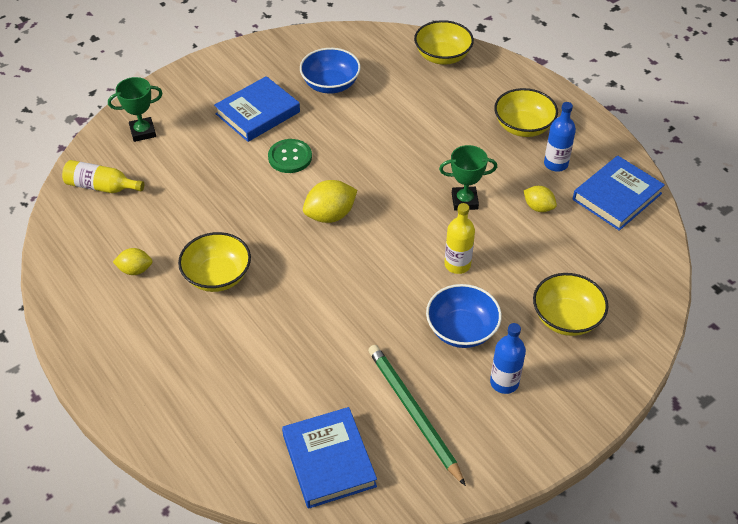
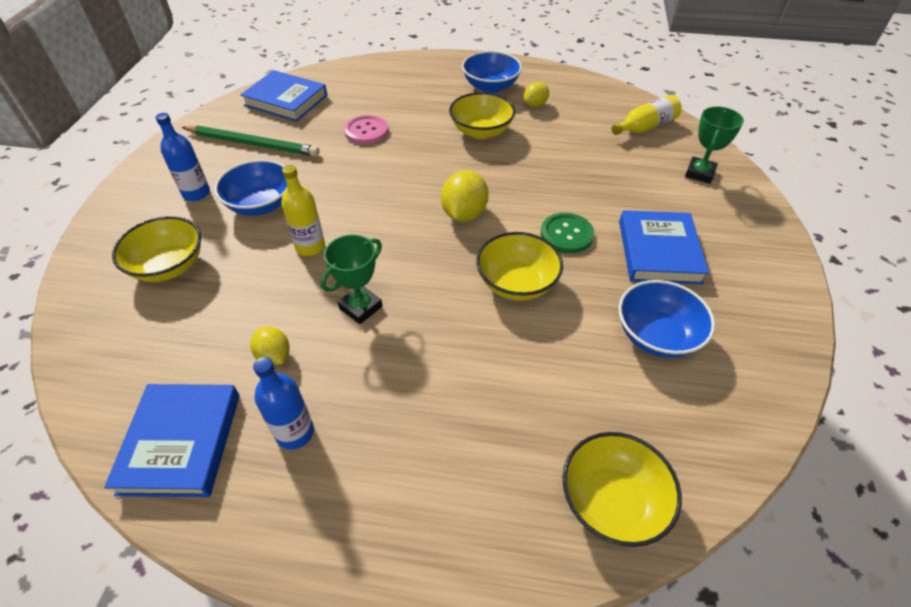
camera: 135 degrees right, 0 degrees up
(132, 322) = (490, 87): none -> blue bowl
(303, 351) = (366, 131): none -> pink button
(523, 127) = (383, 461): yellow bowl -> yellow bowl (516, 283)
(538, 207) = (274, 356): yellow lemon -> yellow lemon turned 60 degrees clockwise

